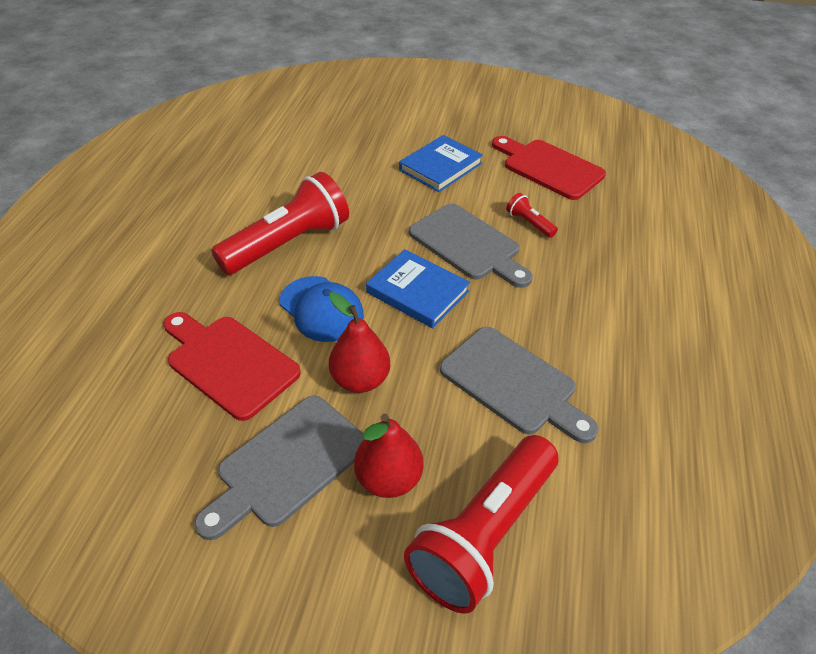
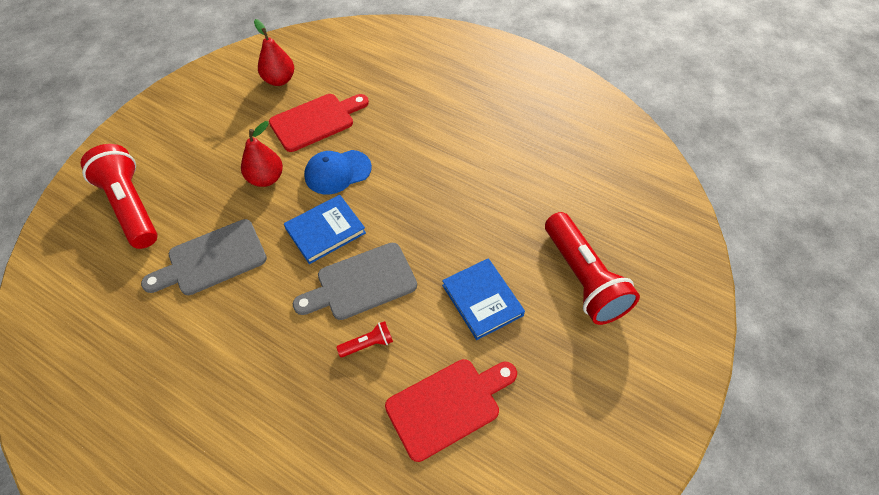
camera: 110 degrees right, 10 degrees up
(287, 464) = (230, 135): grey cutting board -> none
(288, 243) = (415, 166): red flashlight -> red flashlight (583, 278)
(388, 479) = (191, 175): red pear -> red pear (279, 80)

